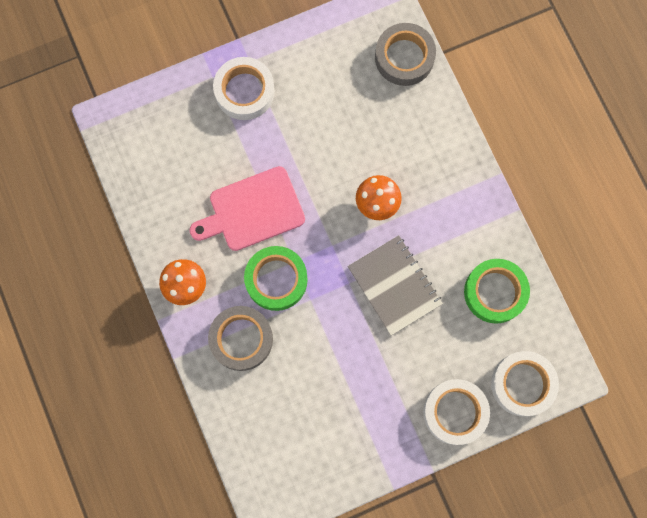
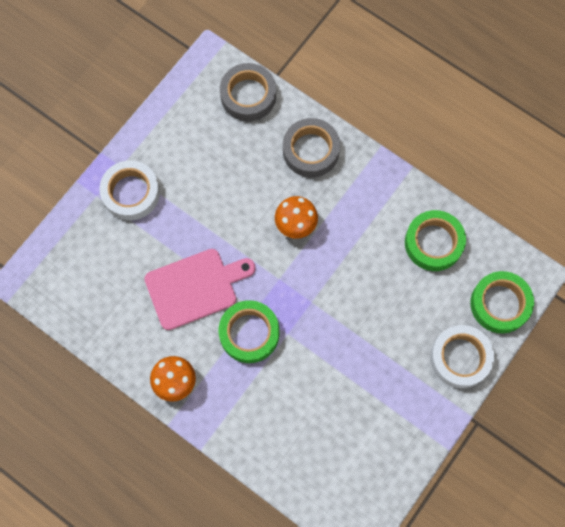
camera: 30 degrees left, 5 degrees down
(241, 339) = (249, 399): grey tape -> grey tape (311, 150)
(252, 210) = (195, 287): pink cutting board -> pink cutting board turned 150 degrees counterclockwise
(394, 285) = (350, 283): grey notebook -> none
(522, 384) = (500, 304): white tape -> green tape

